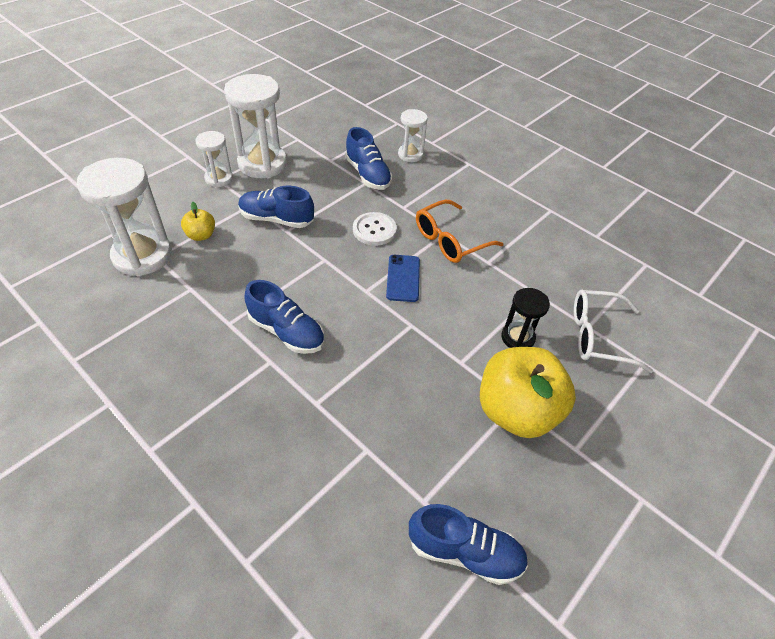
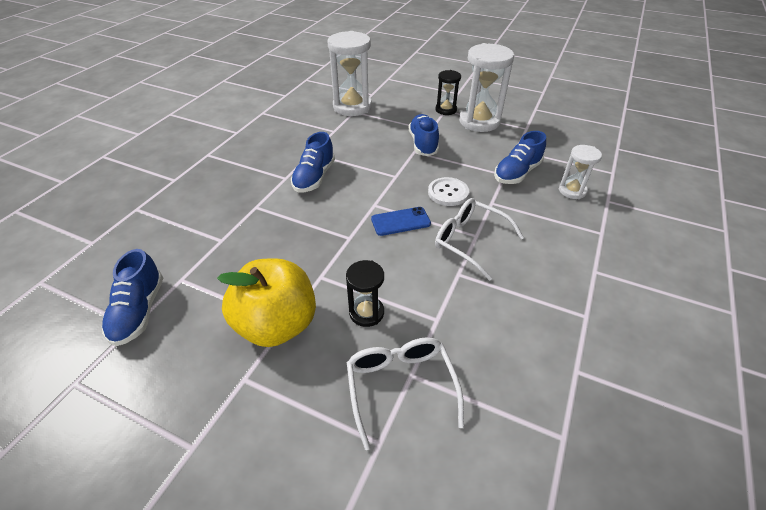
camera: 75 degrees right, 5 degrees down
(201, 235) = (384, 120): yellow apple -> none
(219, 179) = (446, 110): white hourglass -> black hourglass
(450, 240) = (470, 241): orange glasses -> white glasses

